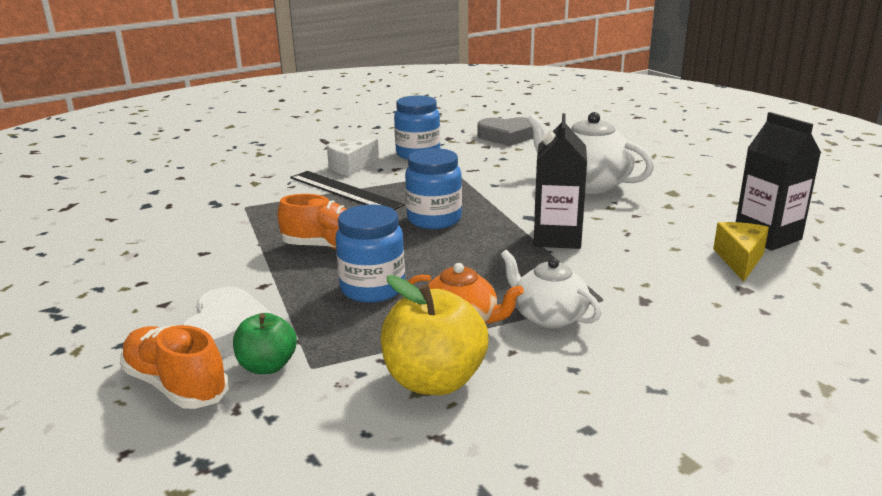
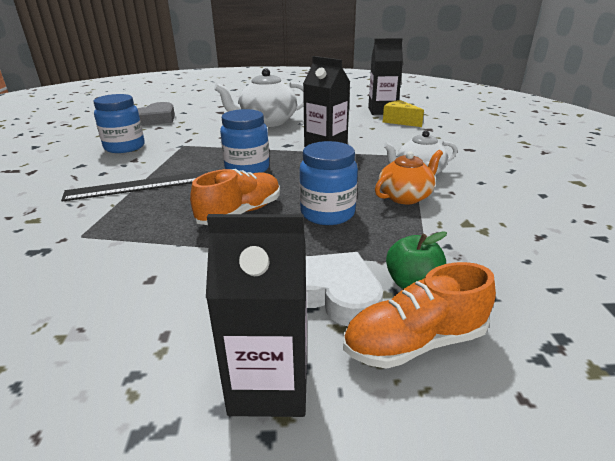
camera: 60 degrees left, 5 degrees up
(105, 336) = (269, 384): none -> black carton
(351, 167) = (96, 173): white cheese -> none
(434, 380) = (473, 222): yellow apple -> none

